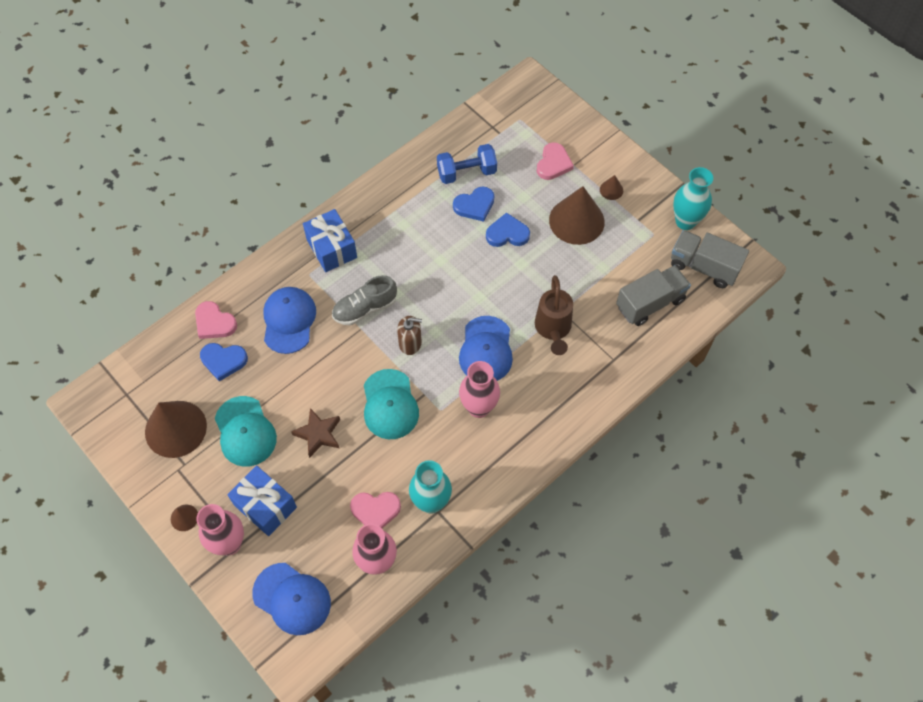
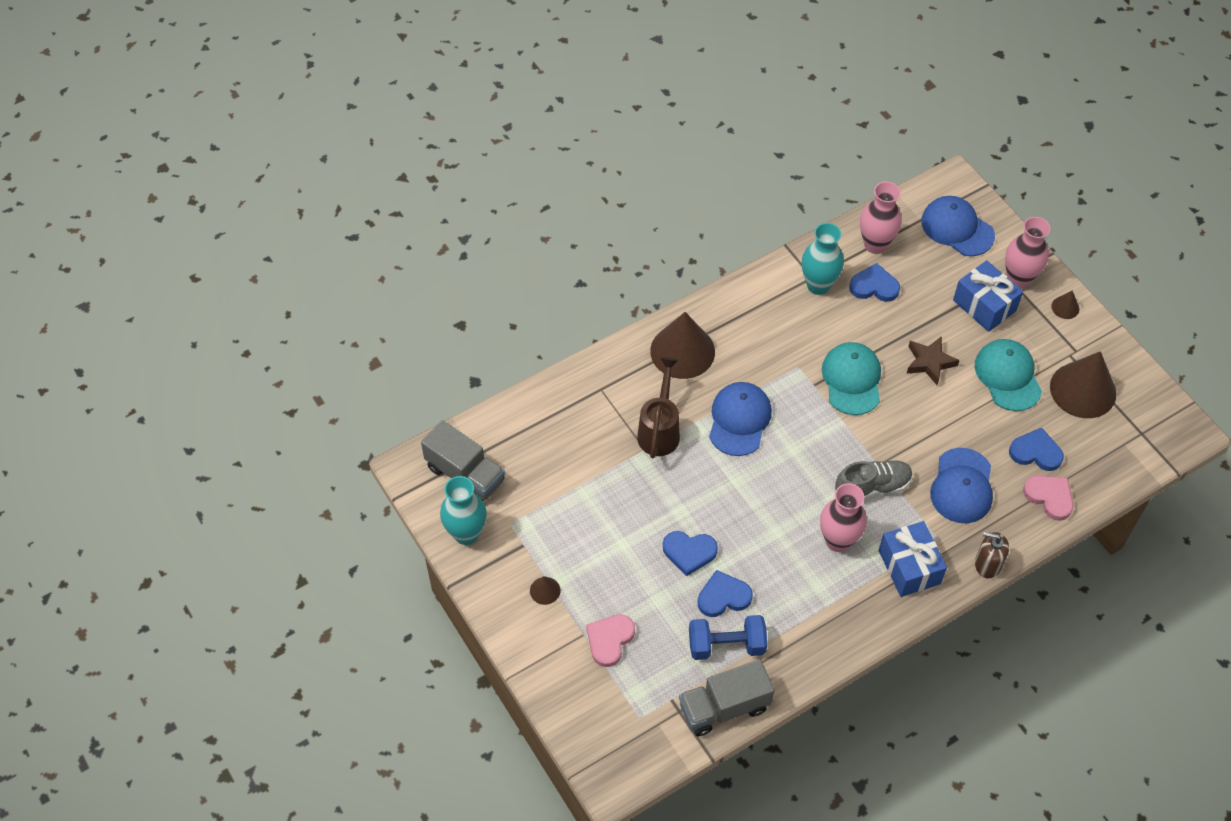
camera: 170 degrees left, 5 degrees down
(375, 510) = (874, 286): pink heart -> blue heart
(410, 343) = (823, 440): brown soap dispenser -> brown soap dispenser (987, 564)
(479, 407) = (757, 363): pink vase -> pink vase (838, 541)
(576, 221) = (600, 555): brown cone -> brown cone (682, 351)
(650, 303) = (542, 442): grey truck -> grey truck (724, 707)

